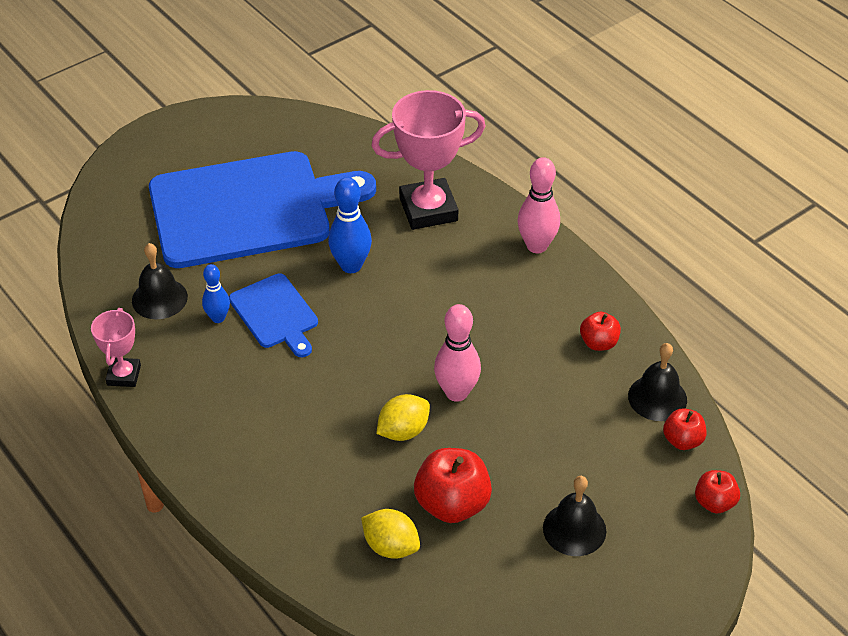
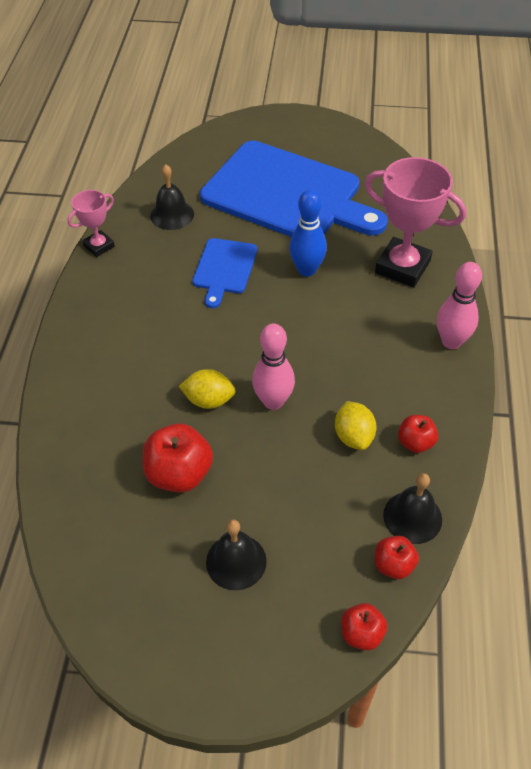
camera: 45 degrees right, 5 degrees up
(218, 318) = (189, 248): blue bowling pin -> none
(391, 546) = (109, 469): yellow lemon -> yellow lemon (353, 436)

